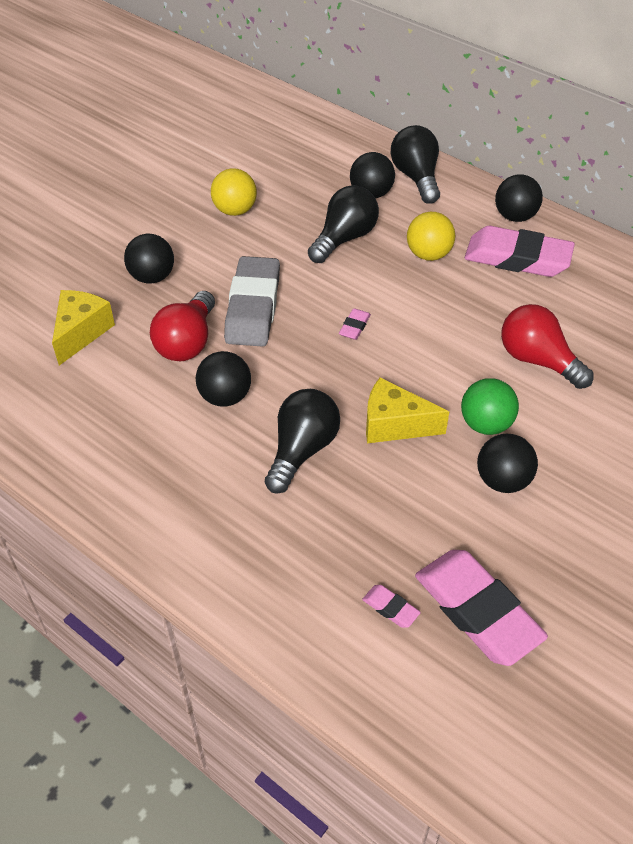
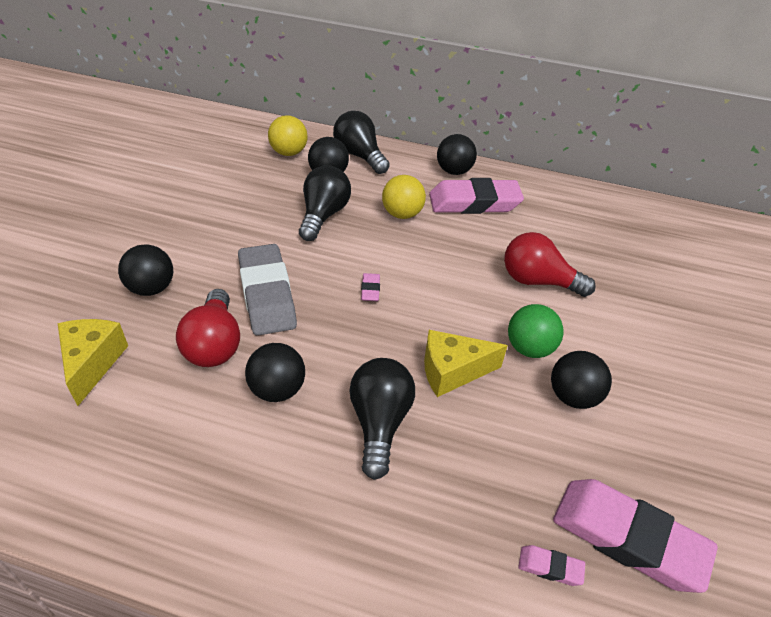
camera: 25 degrees left, 5 degrees down
(235, 210) = (211, 211): yellow ball -> yellow ball (288, 153)

